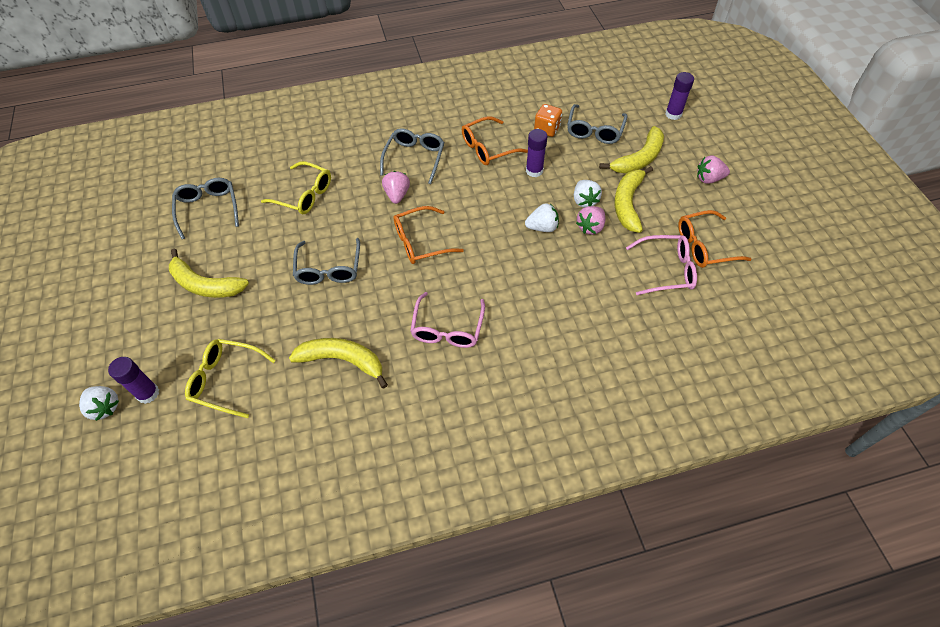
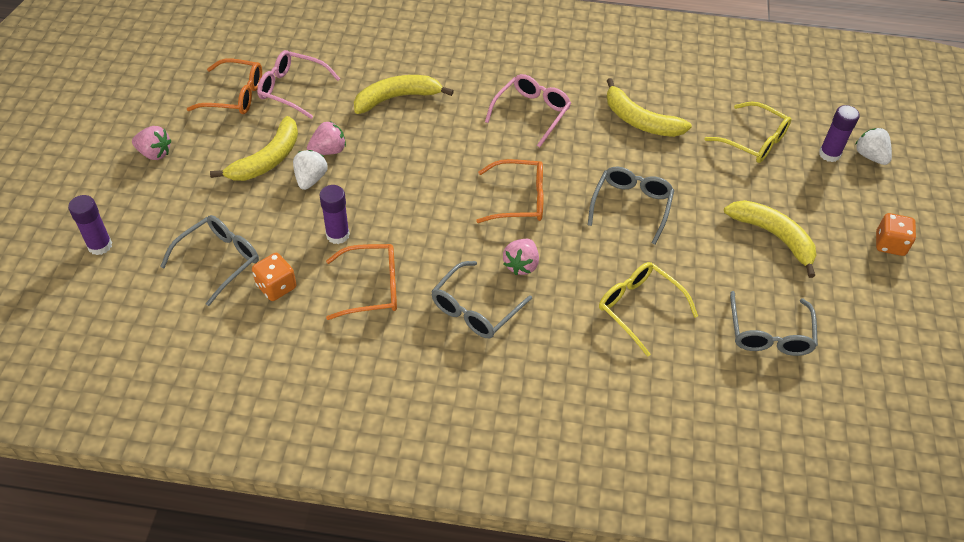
camera: 160 degrees left, 5 degrees down
(102, 313) = (889, 244): none -> orange dice
(542, 227) = (378, 168): white strawberry -> none
(639, 159) = (204, 203): yellow banana -> yellow banana (397, 98)

